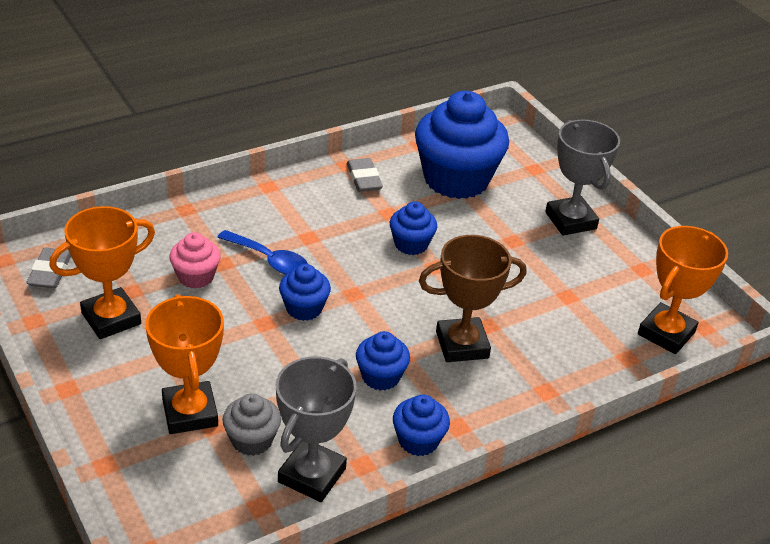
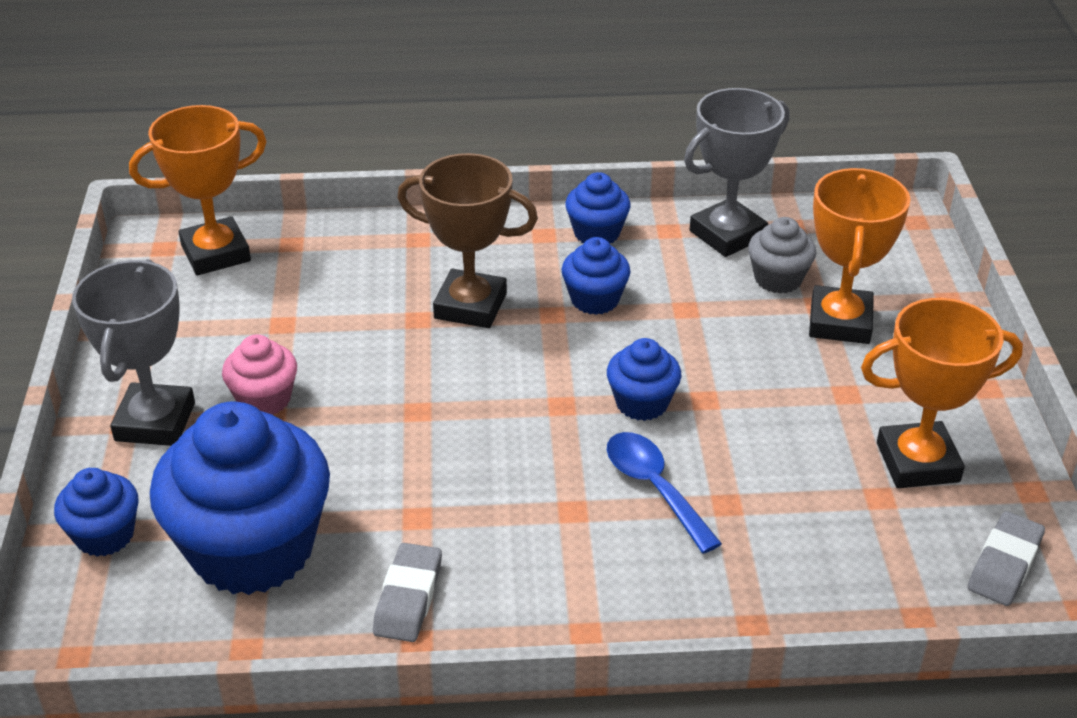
camera: 150 degrees left, 0 degrees up
(196, 277) = (777, 492): pink cupcake -> pink cupcake (264, 399)
(411, 244) = (426, 453): blue cupcake -> blue cupcake (105, 535)

